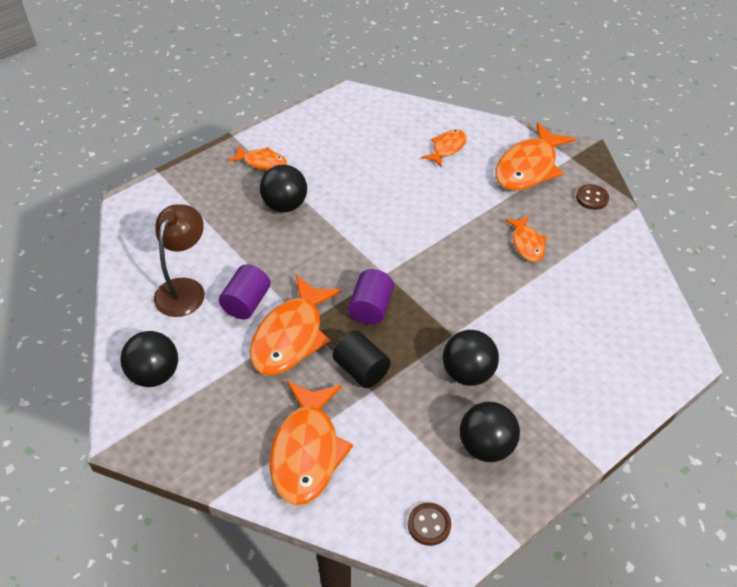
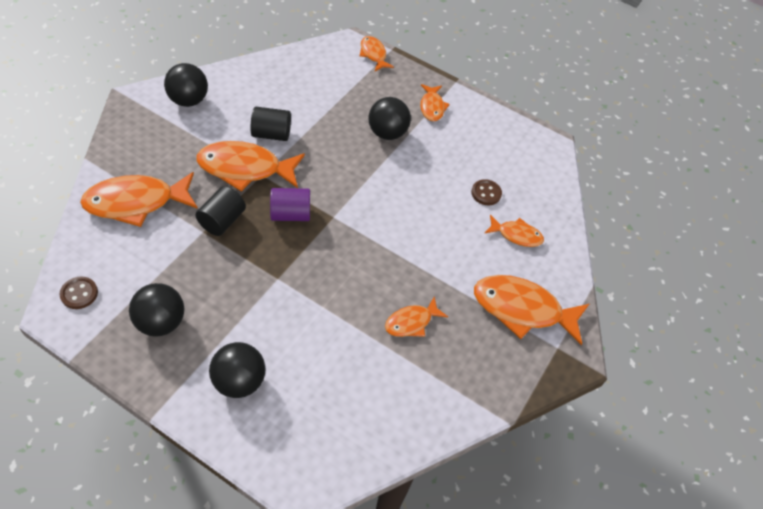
camera: 65 degrees right, 5 degrees up
(159, 188) = (373, 54): none -> orange fish
(184, 289) = (274, 95): brown lamp -> none
(246, 303) = (271, 134): purple cylinder -> black cylinder
(468, 373) = (237, 297): black ball -> black ball (239, 381)
(592, 198) = (503, 375): brown button -> brown button (486, 193)

